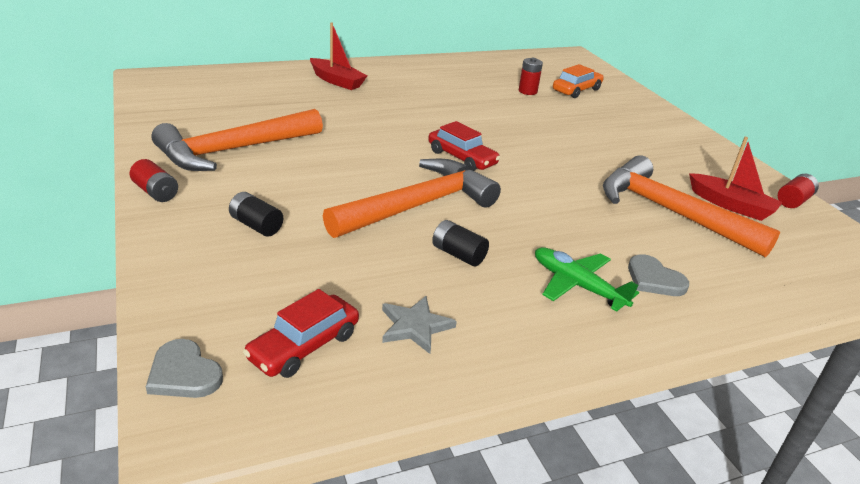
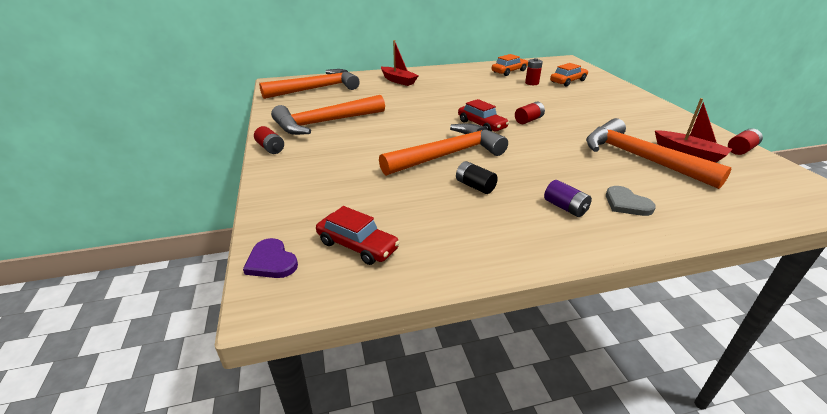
camera: 10 degrees right, 0 degrees up
(184, 373) = (271, 262): grey heart -> purple heart
(213, 91) = (316, 89): none -> orange hammer
(256, 225) = (334, 168): black battery -> none
(304, 346) = (357, 245): red car -> red car turned 105 degrees counterclockwise
(415, 326) = (439, 234): grey star -> none
(495, 71) = (509, 71): none -> orange car
(525, 152) = (528, 120): none -> red battery
(577, 286) = (565, 208): green plane -> purple battery

